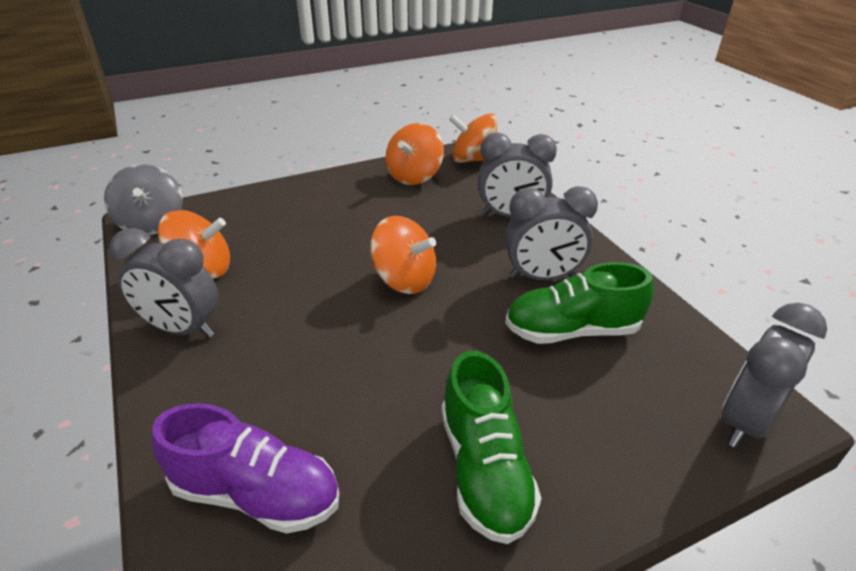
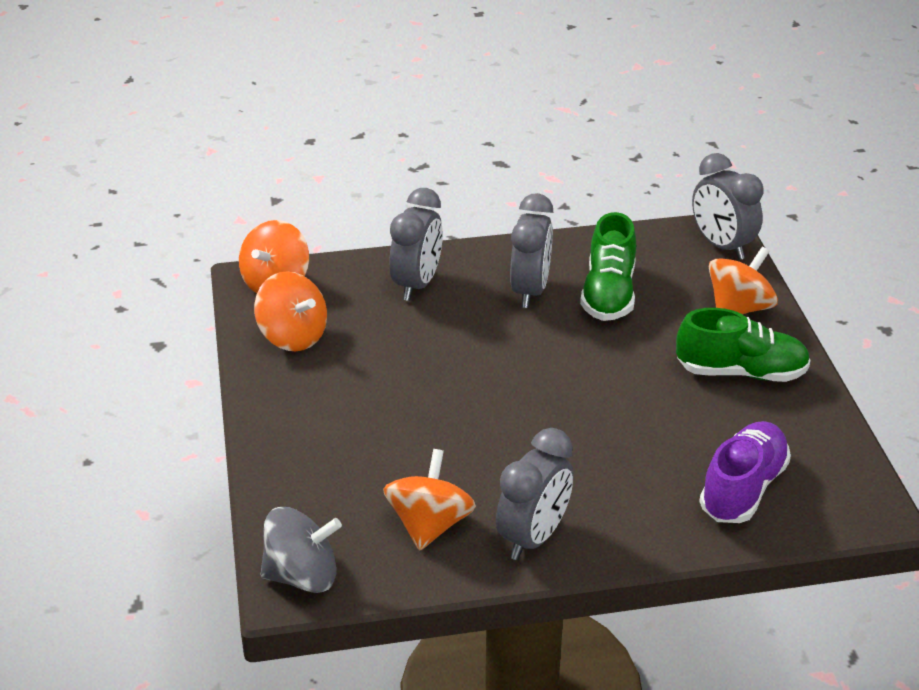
camera: 75 degrees left, 0 degrees up
(404, 280) = (503, 376): orange spinning top -> orange spinning top (739, 308)

